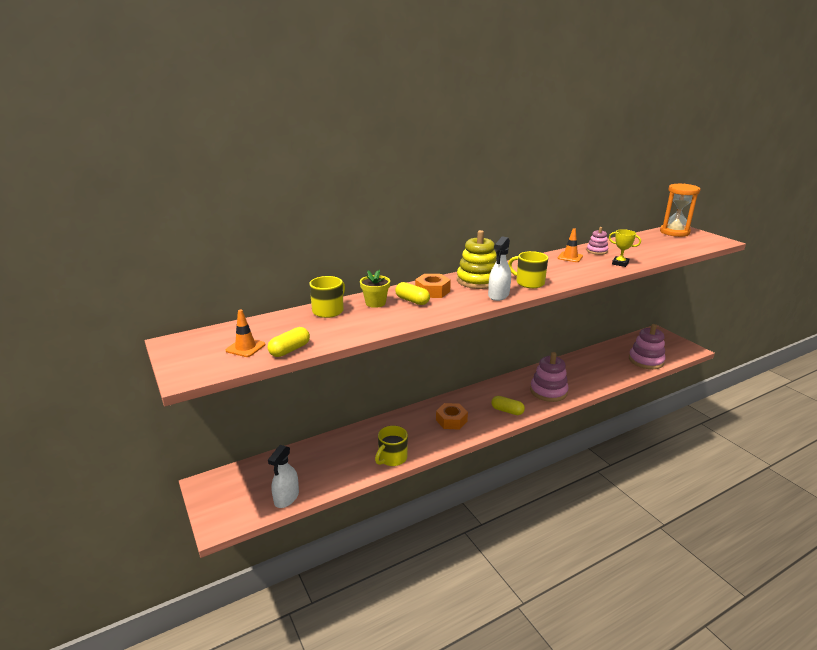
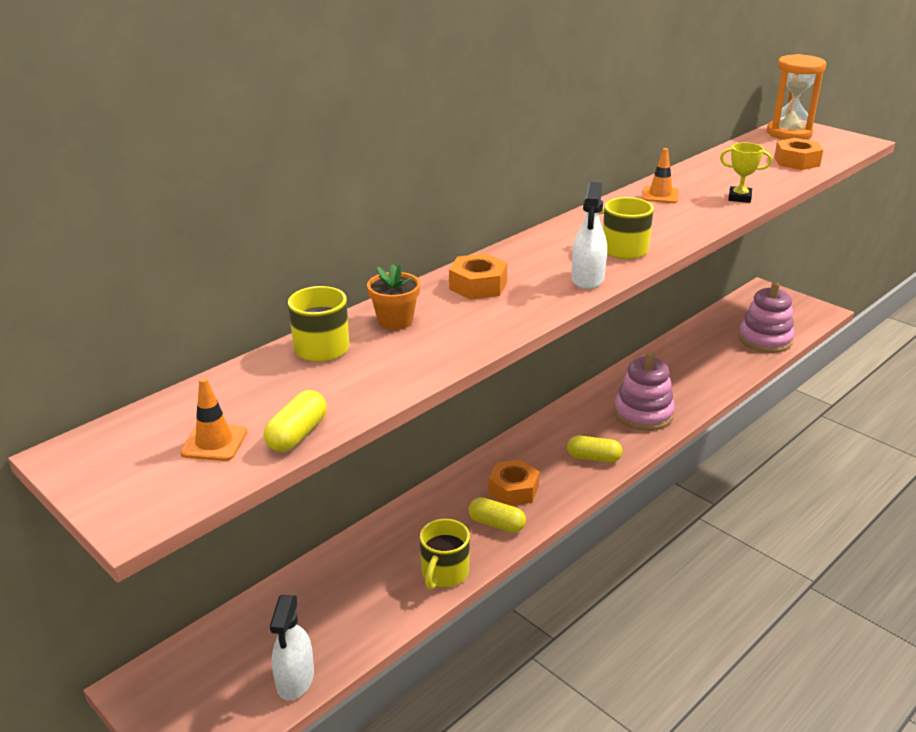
camera: 15 degrees left, 5 degrees up
(375, 303) = (395, 321): yellow flower pot -> orange flower pot
(412, 301) = (454, 308): yellow capsule -> yellow capsule (496, 524)
(477, 281) = (540, 256): yellow stacking toy -> none
(597, 251) = (694, 179): pink stacking toy -> none
(670, 248) = (796, 161): none -> orange nut

